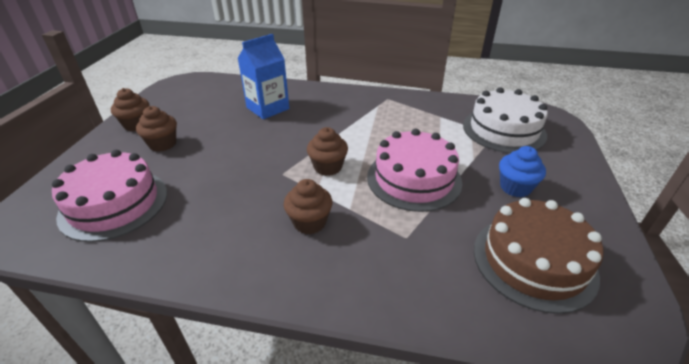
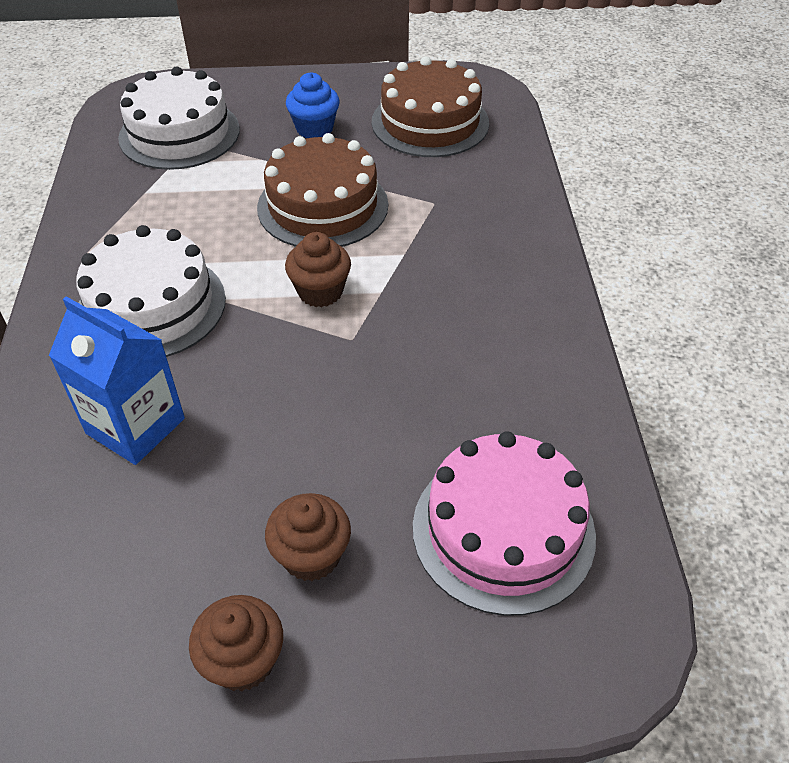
camera: 105 degrees left, 10 degrees up
(309, 222) = (444, 284): brown cupcake -> none
(342, 114) = (151, 306): none -> white cake
(414, 179) = (323, 206): pink cake -> brown cake

